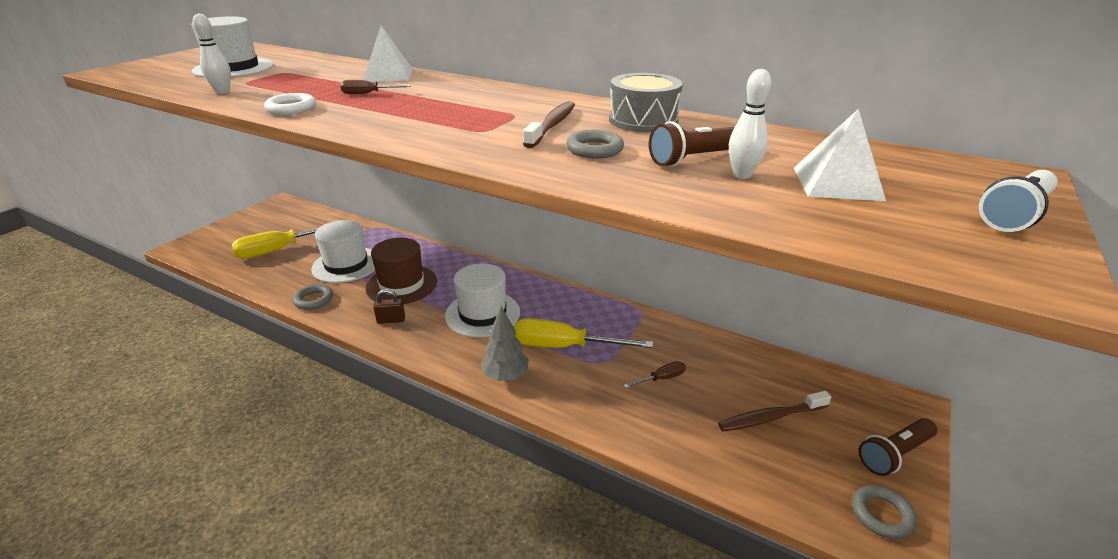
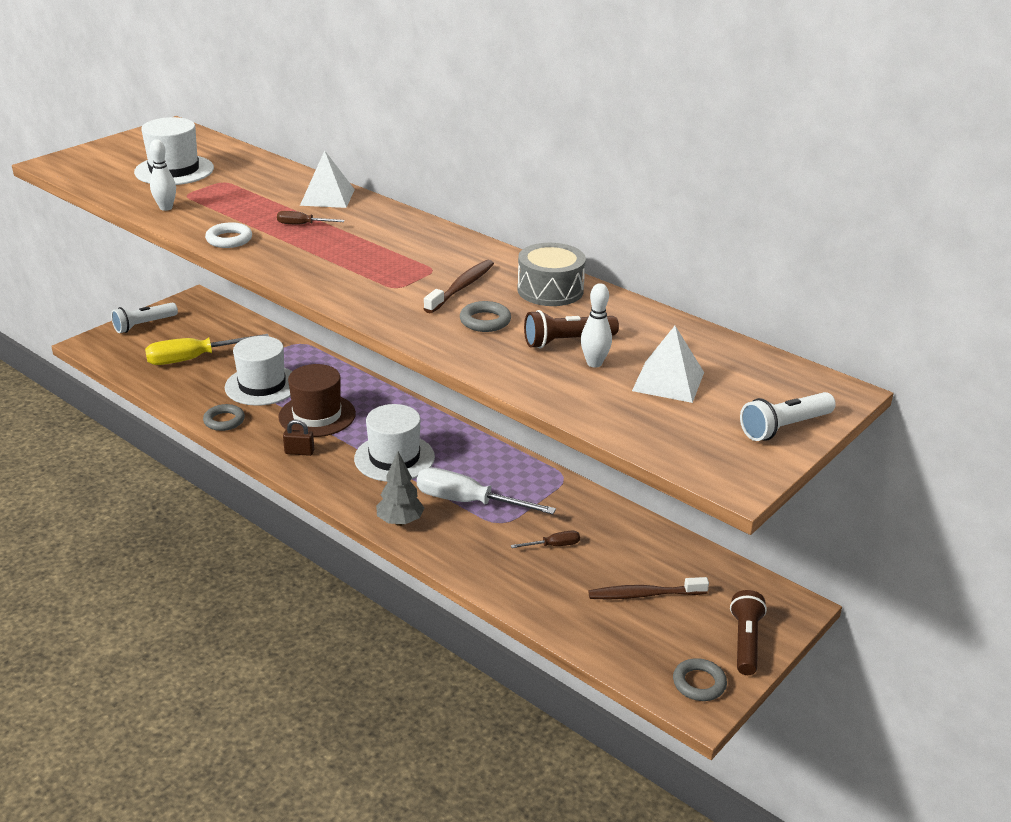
camera: 10 degrees right, 0 degrees up
(233, 227) = (144, 325): none -> white flashlight
(564, 346) = (468, 502): yellow screwdriver -> white screwdriver
(894, 454) = (745, 641): brown flashlight -> brown flashlight turned 120 degrees clockwise

